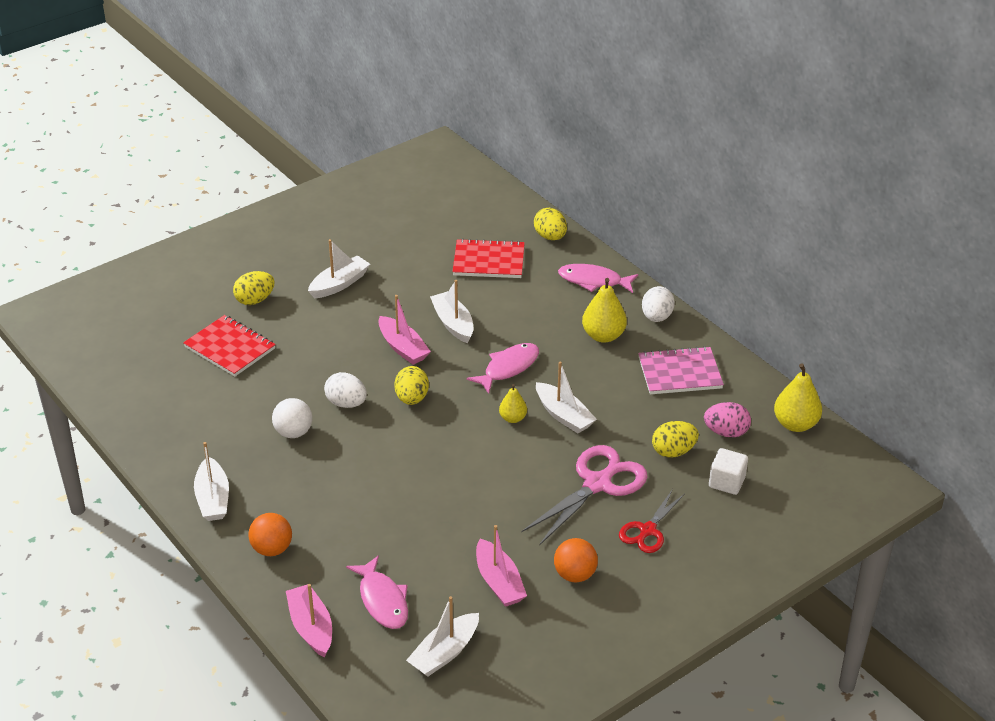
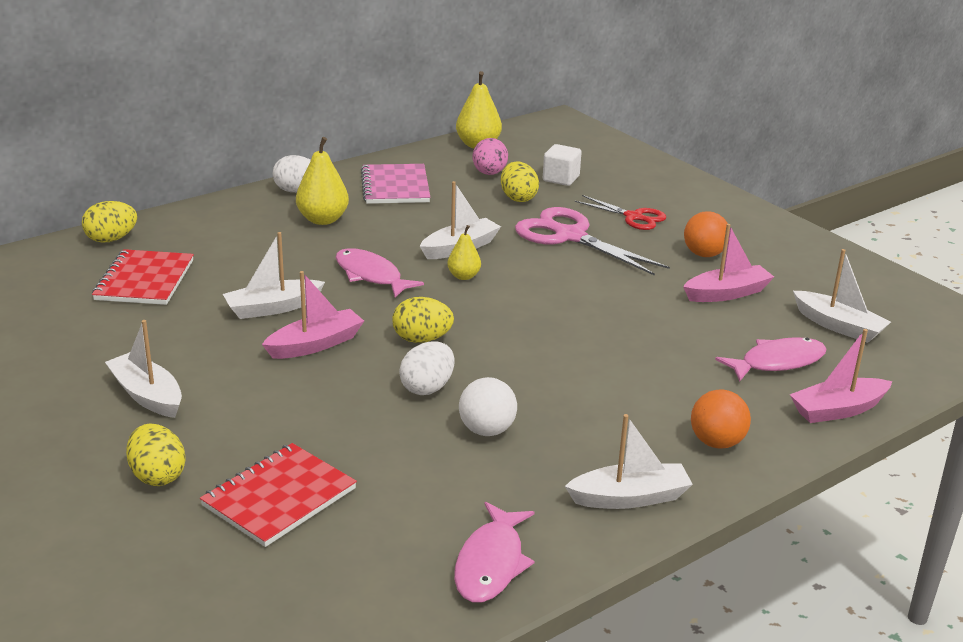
camera: 90 degrees left, 10 degrees down
(593, 281) = (217, 219): pink fish -> pink fish (491, 563)

